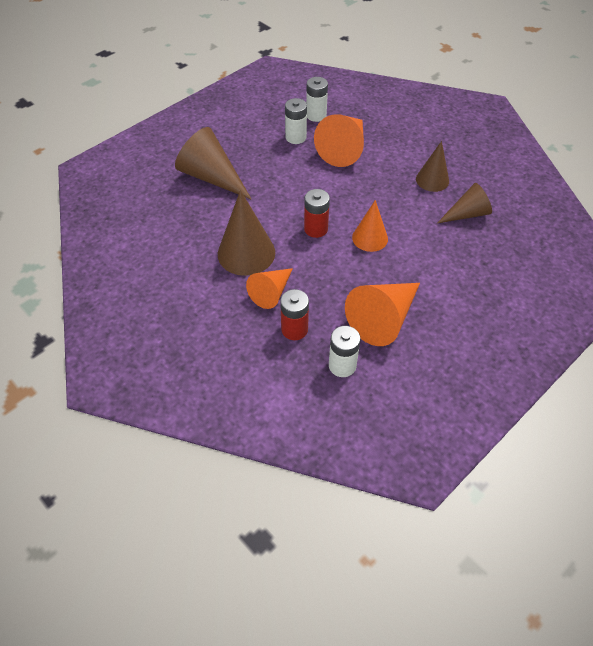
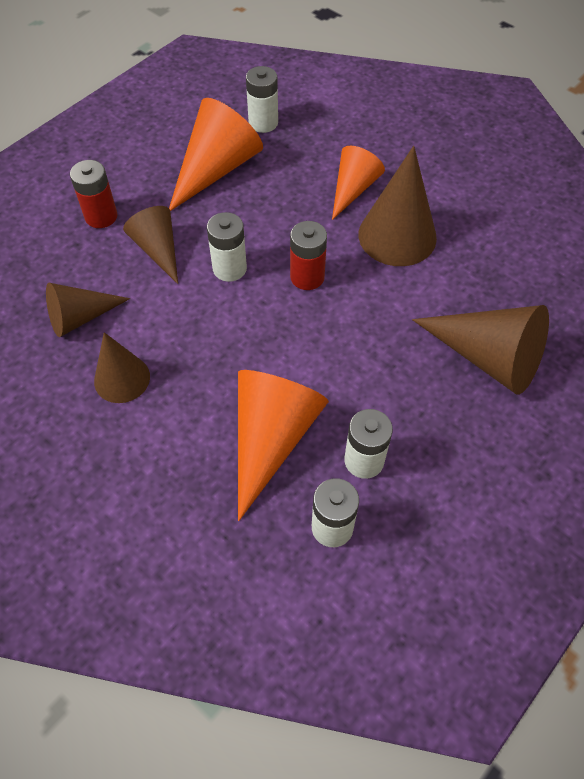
camera: 175 degrees right, 5 degrees up
(294, 329) = (319, 152): red battery -> red battery (101, 216)
(370, 238) = (229, 268): orange cone -> white battery
(422, 254) = (158, 249): none -> brown cone

